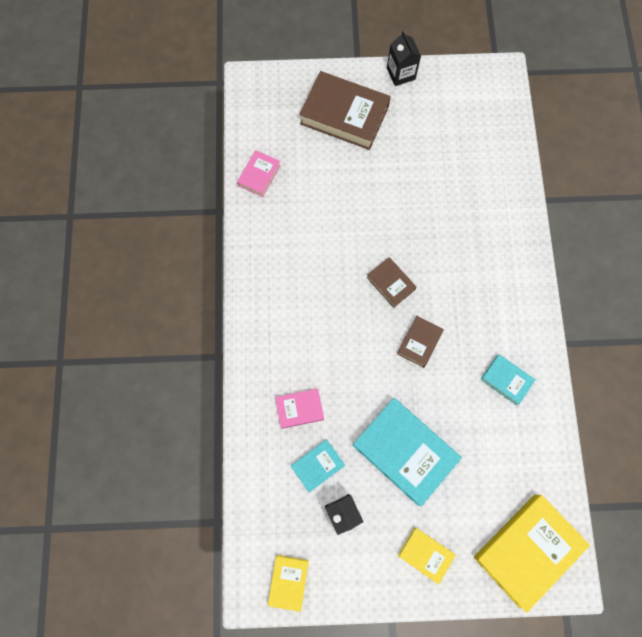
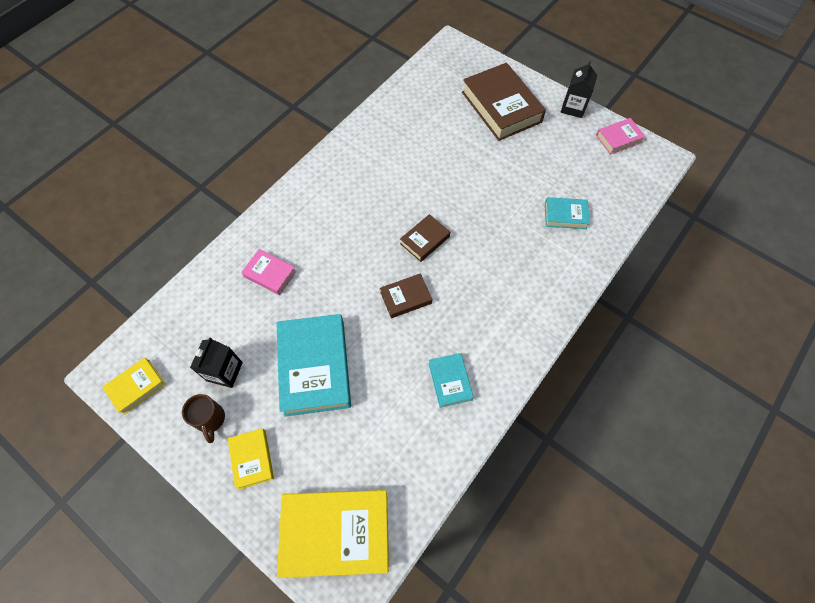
camera: 40 degrees right, 10 degrees down
(259, 175) = (399, 105): pink book -> pink book (618, 139)
(318, 465) = (242, 323): turquoise book -> turquoise book (565, 215)
(368, 554) = (210, 419): none -> brown mug
(390, 283) = (425, 240): brown book -> brown book turned 45 degrees clockwise

